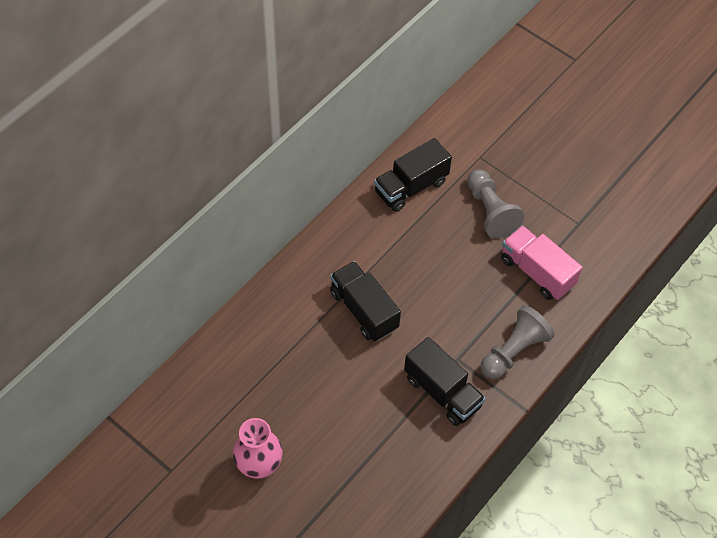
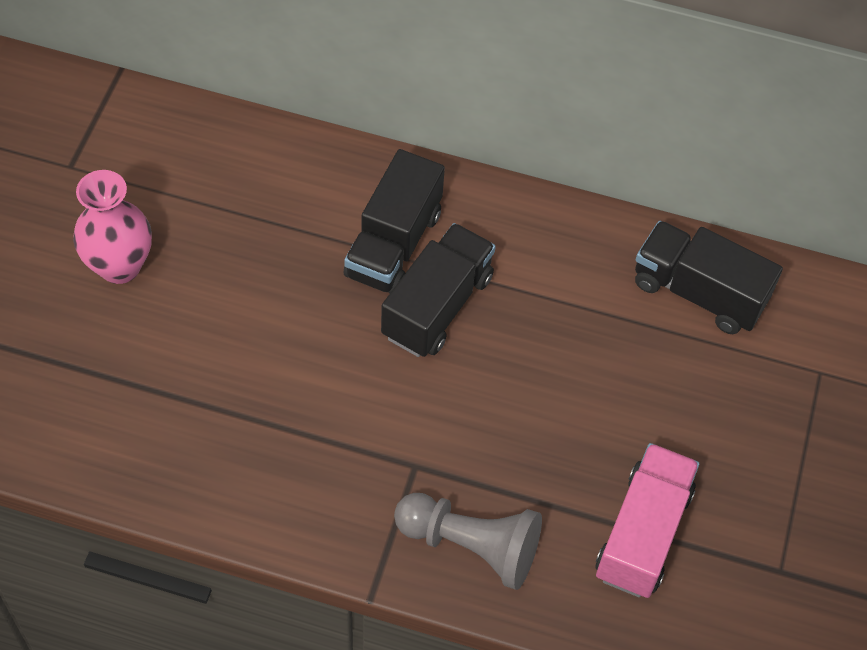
camera: 65 degrees right, 0 degrees up
(442, 392) = (346, 464): black truck -> black truck (393, 244)
(490, 211) = (721, 423): grey pawn -> none

